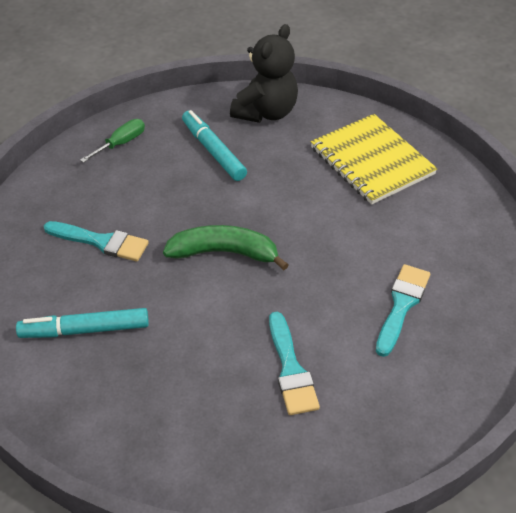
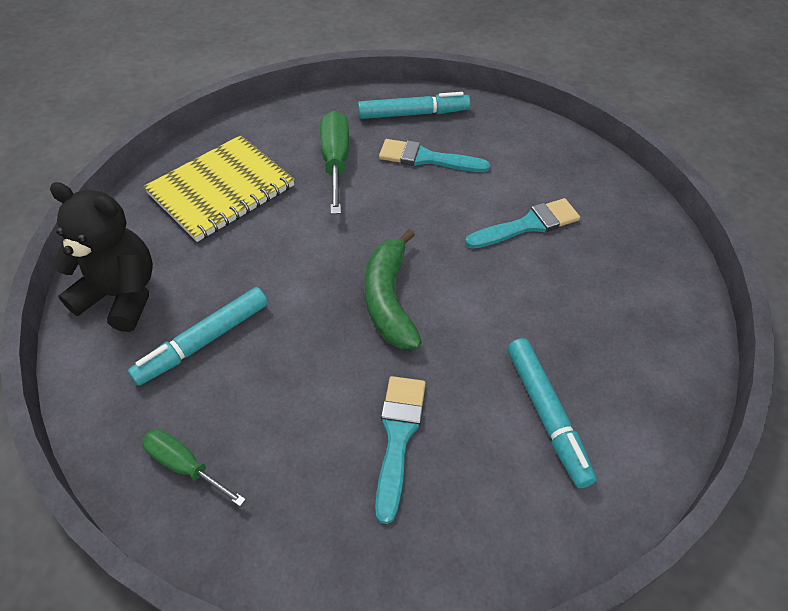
camera: 100 degrees left, 5 degrees up
(402, 236) = (336, 162): none -> green screwdriver
(479, 306) = (413, 114): none -> turquoise marker

